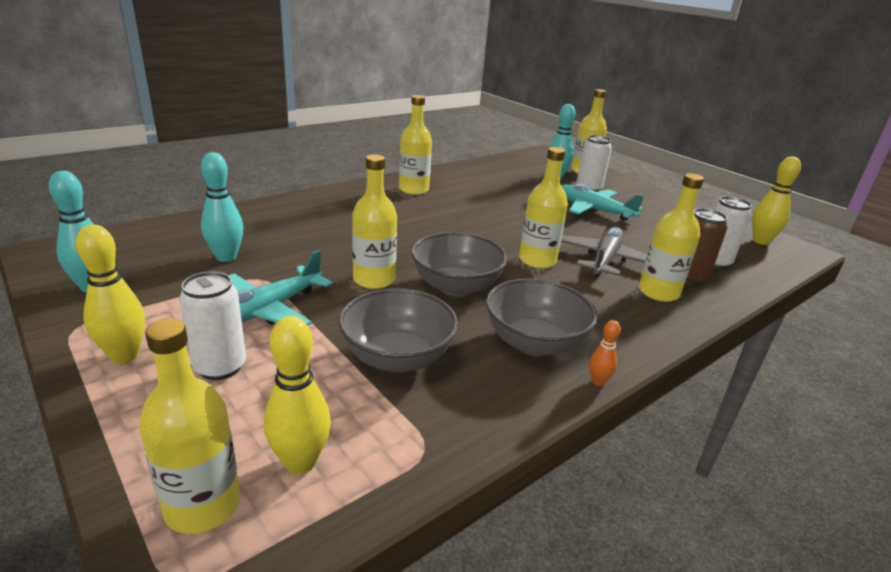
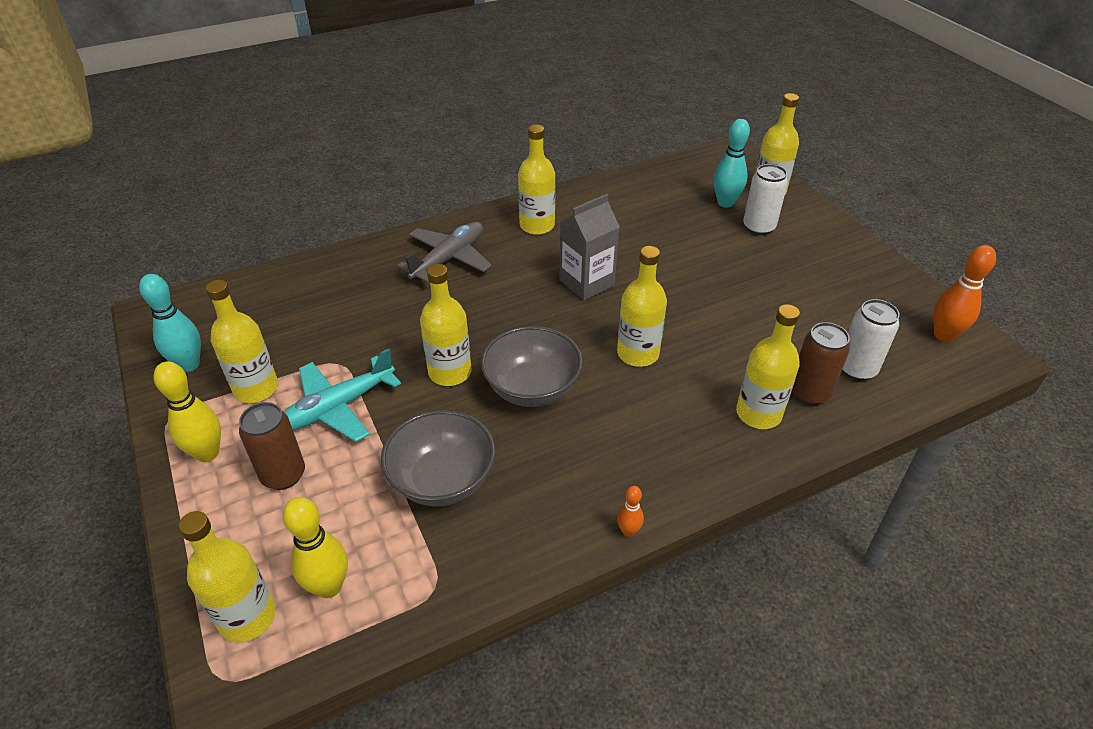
camera: 15 degrees right, 15 degrees up
(173, 301) = (256, 388): none -> yellow bottle
(220, 367) = (283, 475): white can -> brown can
(226, 257) = (313, 330): turquoise bowling pin -> none
(471, 220) = (586, 283): none -> grey carton
(534, 343) = (584, 474): grey bowl -> none
(593, 210) = (746, 268): turquoise plane -> none
(604, 260) = (719, 357): grey plane -> grey plane (449, 258)
(760, 241) = (944, 335): yellow bowling pin -> orange bowling pin

